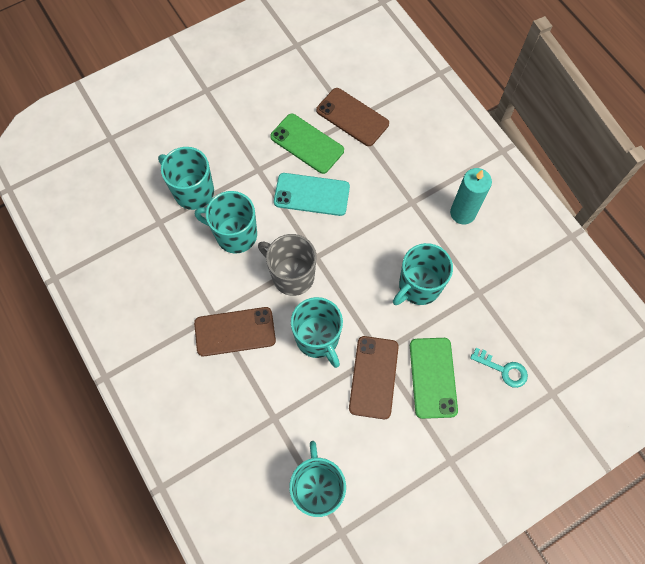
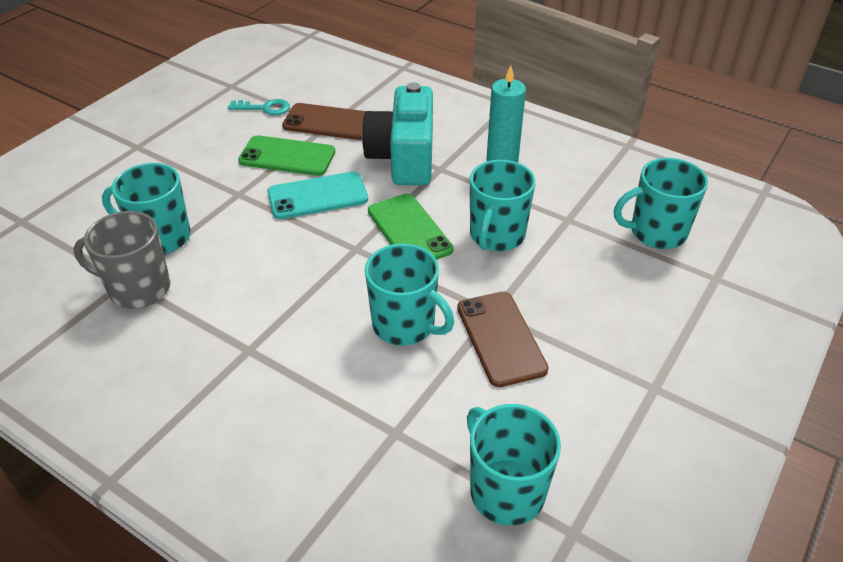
camera: 25 degrees left, 25 degrees down
(235, 234) = (238, 260): turquoise mug -> turquoise mug (656, 232)
(235, 331) = (288, 357): brown phone -> none
(292, 275) = (335, 275): grey mug -> grey mug (138, 289)
(391, 179) = (403, 157): none -> turquoise camera
(433, 377) = (572, 312): green phone -> green phone (409, 230)
(503, 369) = (647, 276): turquoise key -> turquoise key (265, 108)

